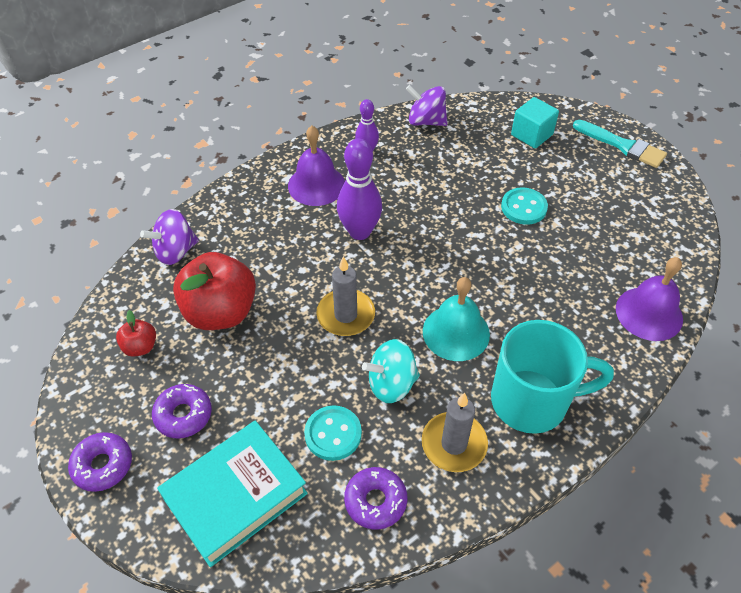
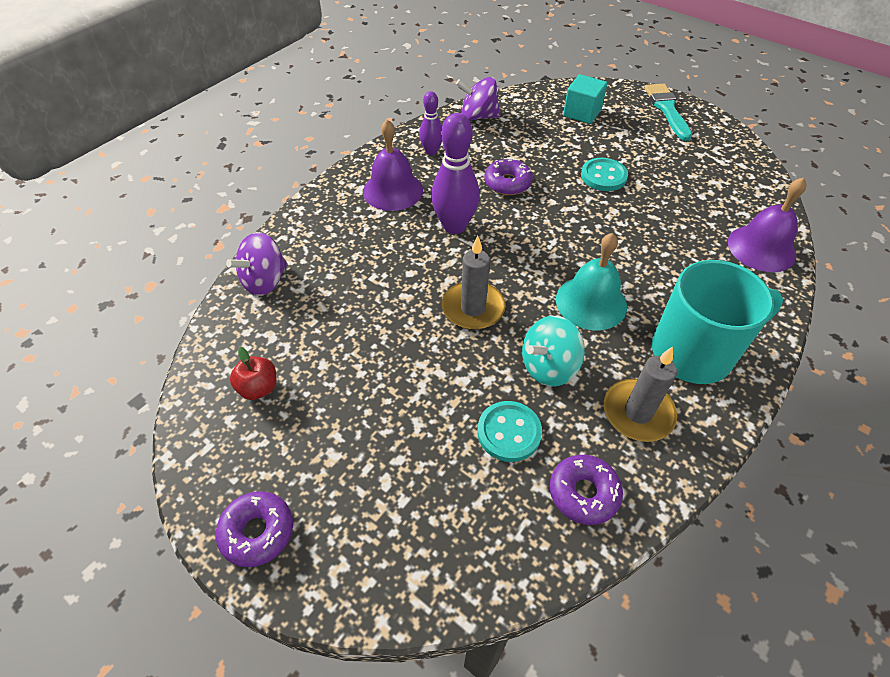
camera: 15 degrees left, 0 degrees up
(183, 415) = (335, 451): purple donut -> purple donut (507, 183)
(220, 312) = (337, 332): red apple -> none
(235, 496) = (427, 527): turquoise book -> none
(622, 146) = (667, 109): turquoise brush -> turquoise brush turned 120 degrees counterclockwise

